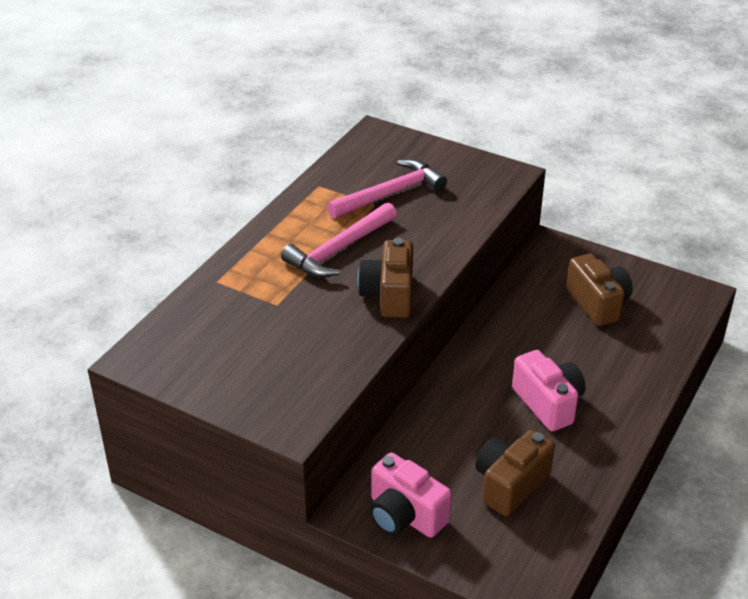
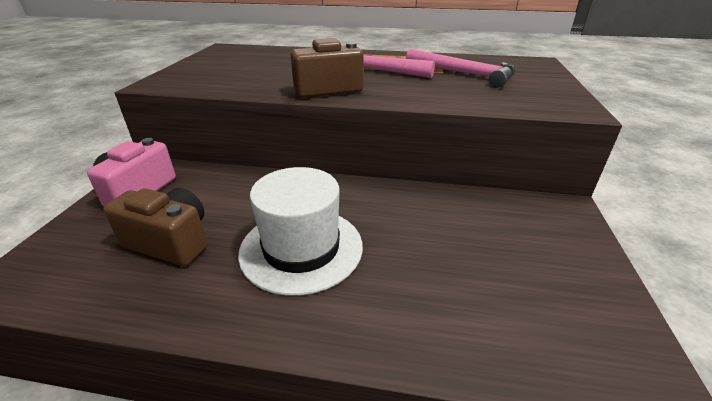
camera: 70 degrees right, 5 degrees down
(548, 403) = (301, 248): pink camera -> white hat
(598, 303) = (504, 260): brown camera -> none

